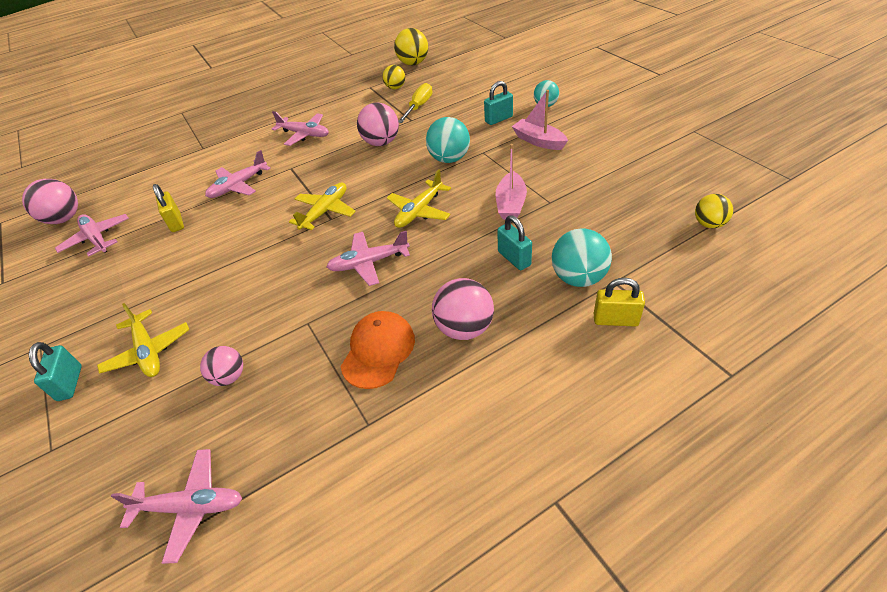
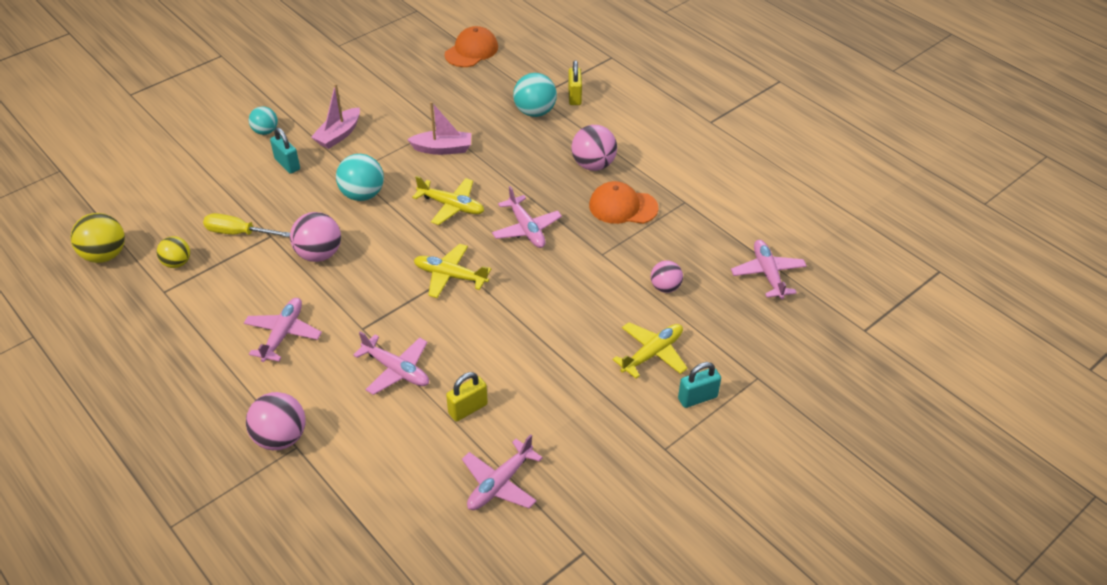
camera: 105 degrees left, 0 degrees up
(64, 219) = (459, 550): pink ball -> pink ball (281, 438)
(514, 258) = (515, 144): turquoise padlock -> none
(709, 224) = (471, 51): yellow ball -> orange cap

